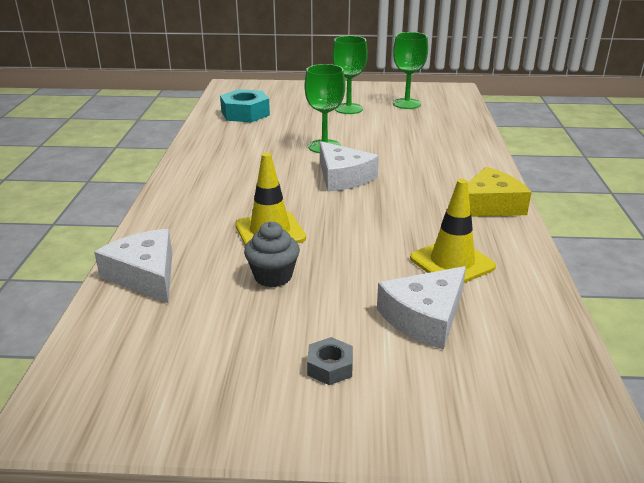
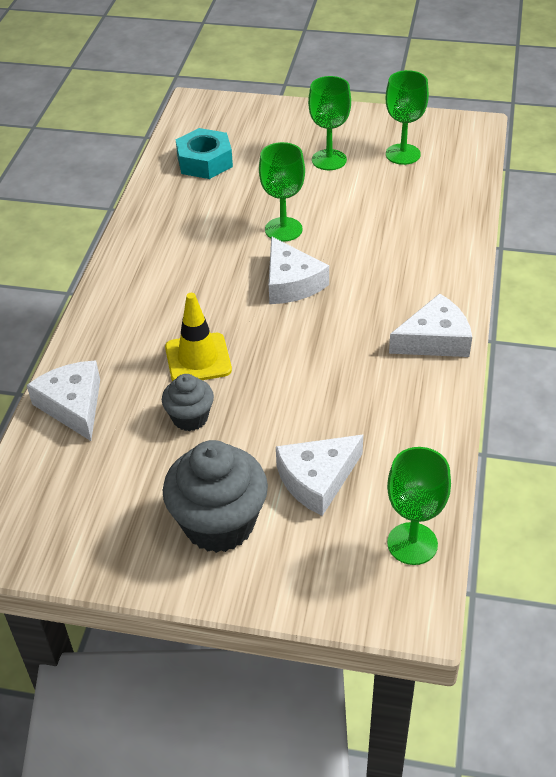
camera: 10 degrees right, 15 degrees up
(330, 367) = (219, 524): grey nut -> grey cupcake
(452, 262) = (366, 416): yellow traffic cone -> none
(489, 205) = (434, 339): yellow cheese -> white cheese
(554, 366) = (412, 543): none -> green goblet

